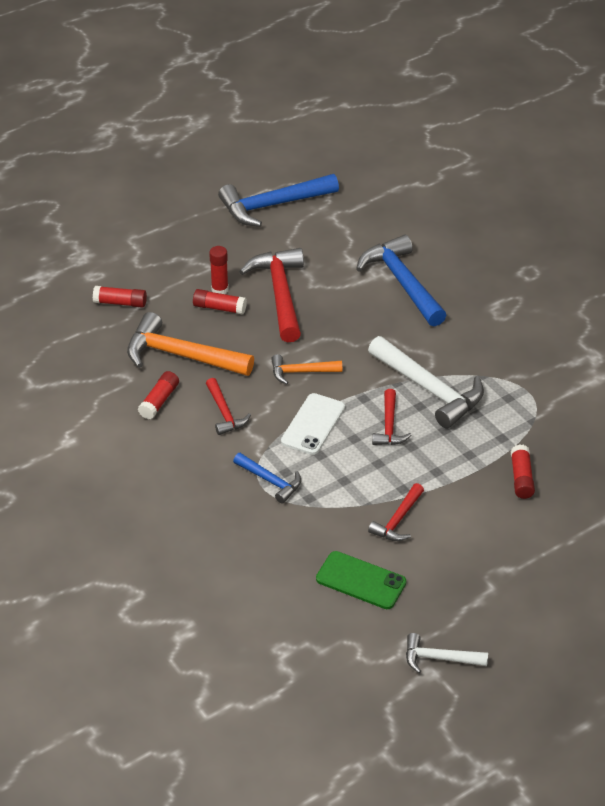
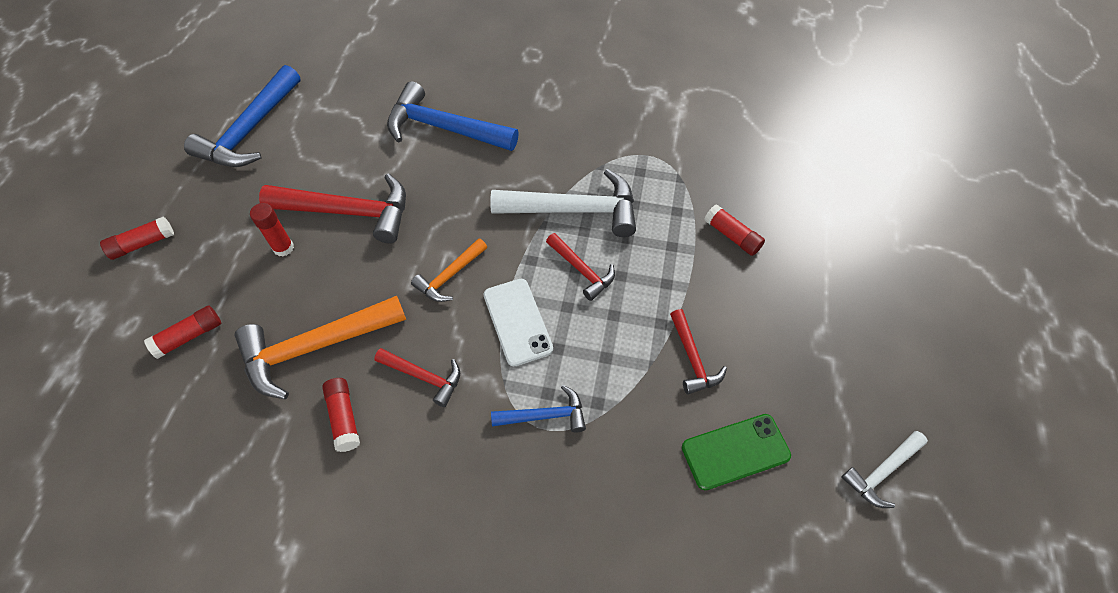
camera: 45 degrees left, 15 degrees up
(219, 308) = (302, 267): red glue stick -> red glue stick (143, 244)
(280, 294) = (348, 212): red hammer -> red hammer turned 150 degrees clockwise

